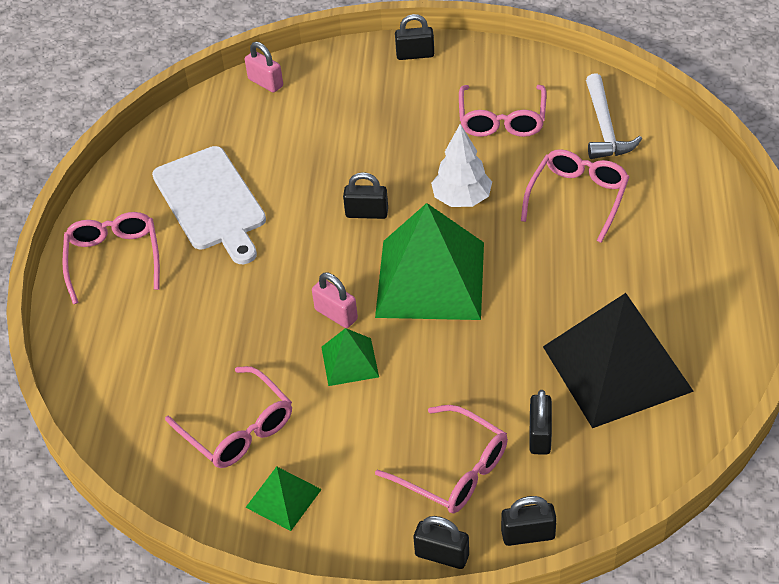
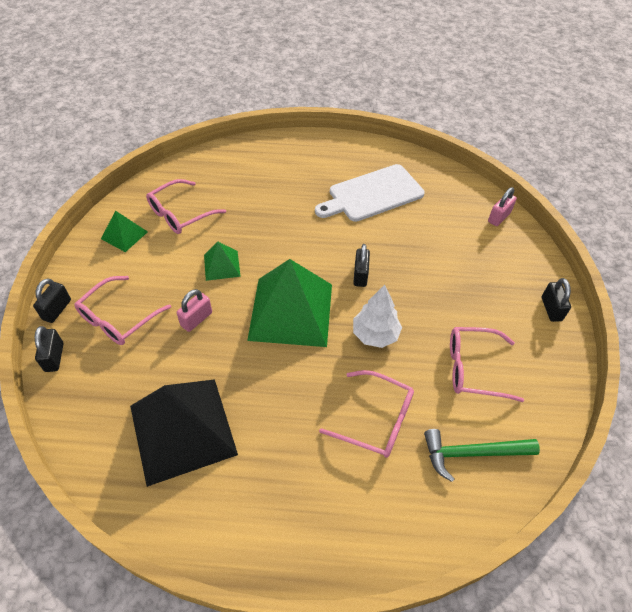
camera: 85 degrees right, 5 degrees up
(114, 260) = (323, 155): pink glasses -> none
(336, 314) = (264, 258): pink padlock -> pink padlock (196, 319)
(539, 435) = (133, 370): black padlock -> none
(604, 127) = (472, 453): white hammer -> green hammer

